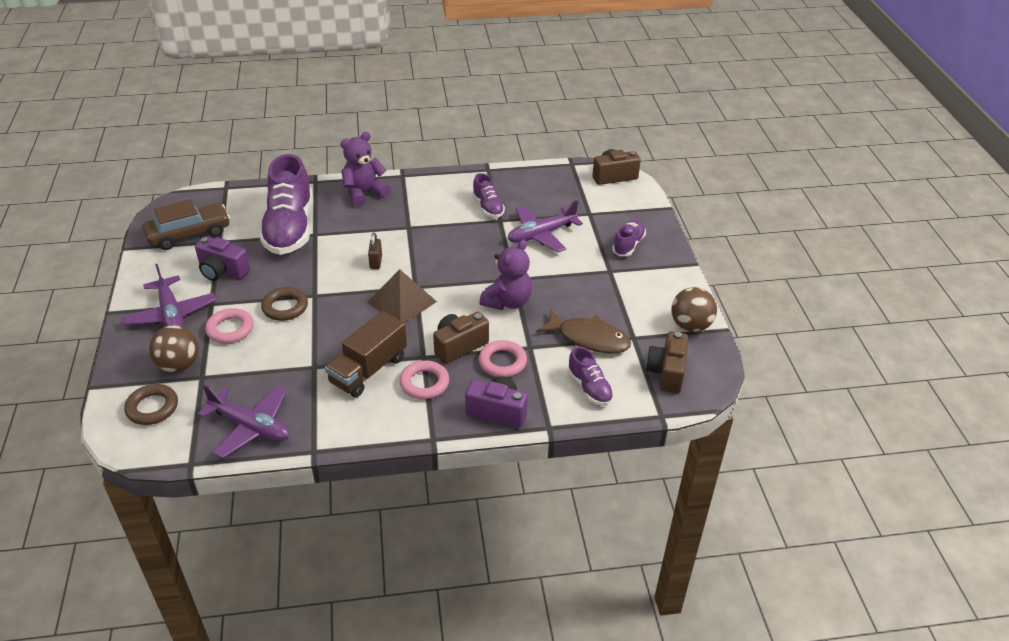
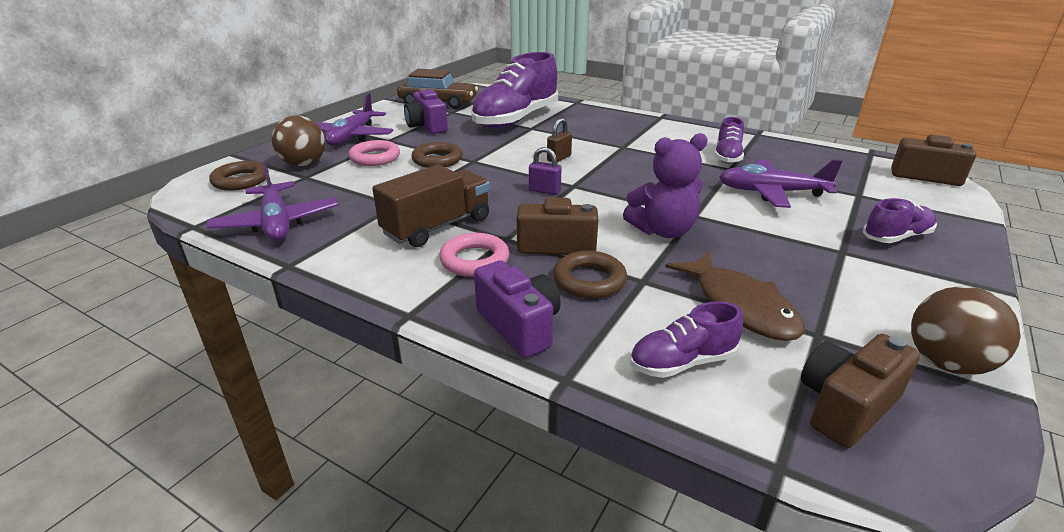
camera: 40 degrees right, 10 degrees down
(364, 193) = (609, 117): purple teddy bear -> none
(368, 370) = (437, 226): brown truck -> brown truck turned 150 degrees clockwise
(402, 302) = (544, 191): brown pyramid -> purple padlock
(502, 362) = (589, 280): pink ring -> brown ring
(589, 388) = (682, 362): purple shoe -> purple shoe turned 60 degrees clockwise

